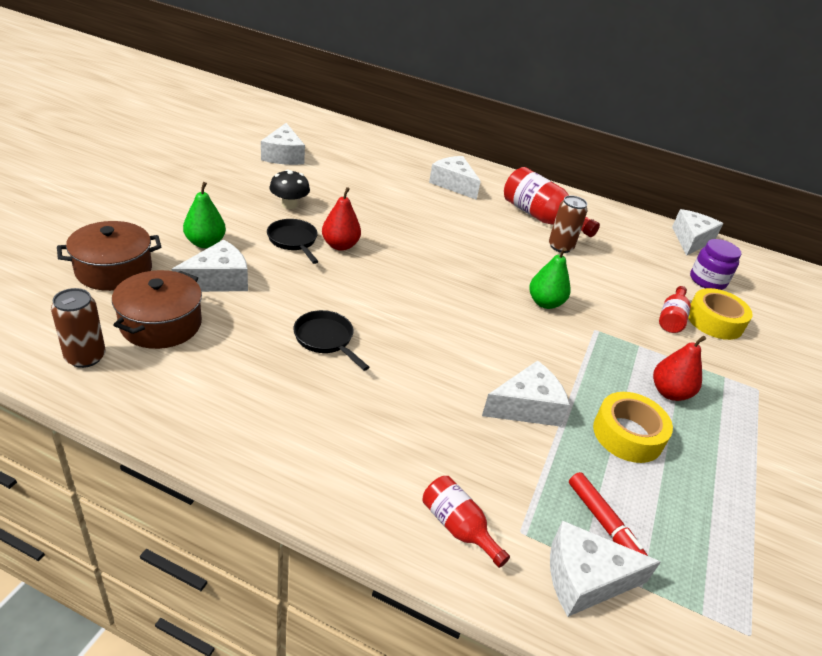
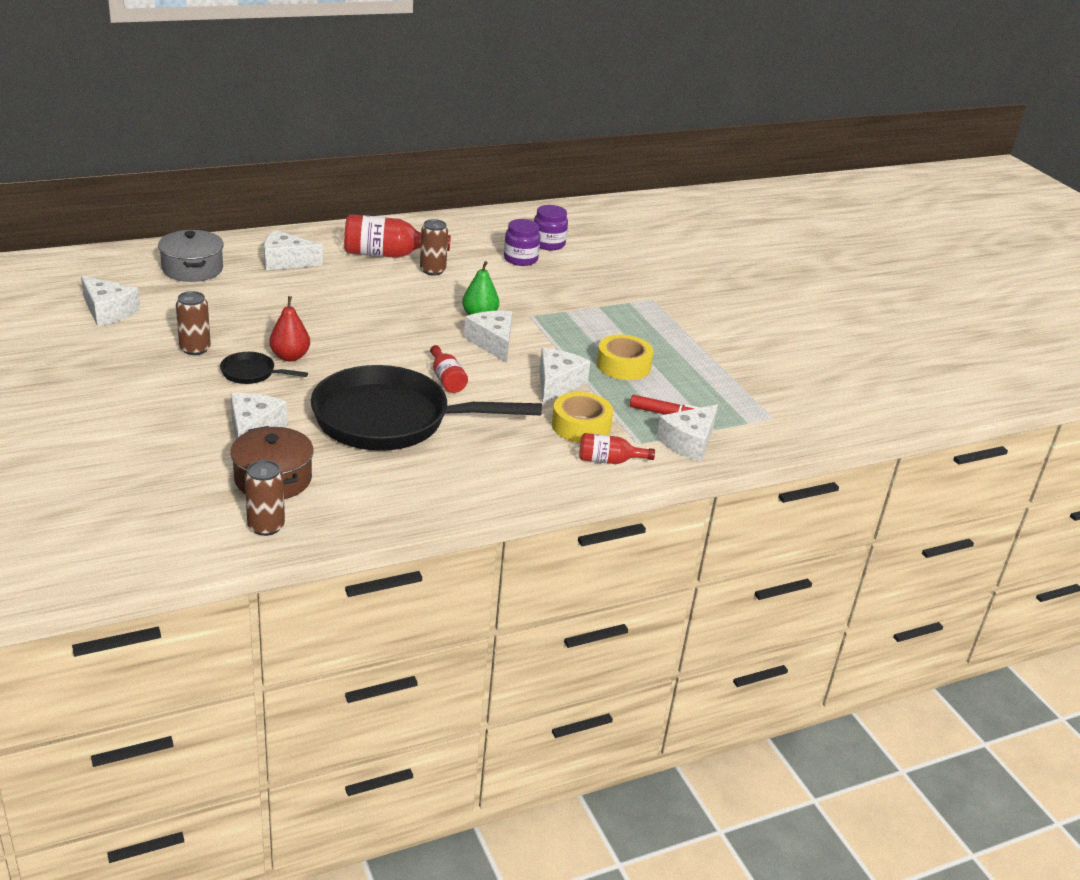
camera: 45 degrees left, 5 degrees down
(114, 270) = (166, 471): brown pot -> none
(205, 243) = (192, 413): green pear -> none
(289, 204) = (195, 349): black mushroom -> brown can
(326, 339) = (391, 420): black pan -> black pan, size x2.45
(381, 158) = (192, 269): none -> grey pot
(659, 279) = (520, 259): none -> purple jar
(669, 392) = (614, 329): red pear -> none
(671, 318) = (560, 283): red bottle -> red bottle (446, 379)
(691, 240) = (503, 218): white cheese -> white cheese (492, 343)
(714, 321) = (584, 270): yellow tape -> yellow tape (581, 426)

